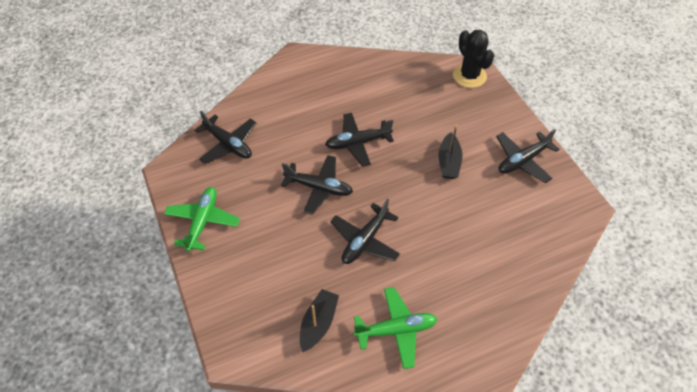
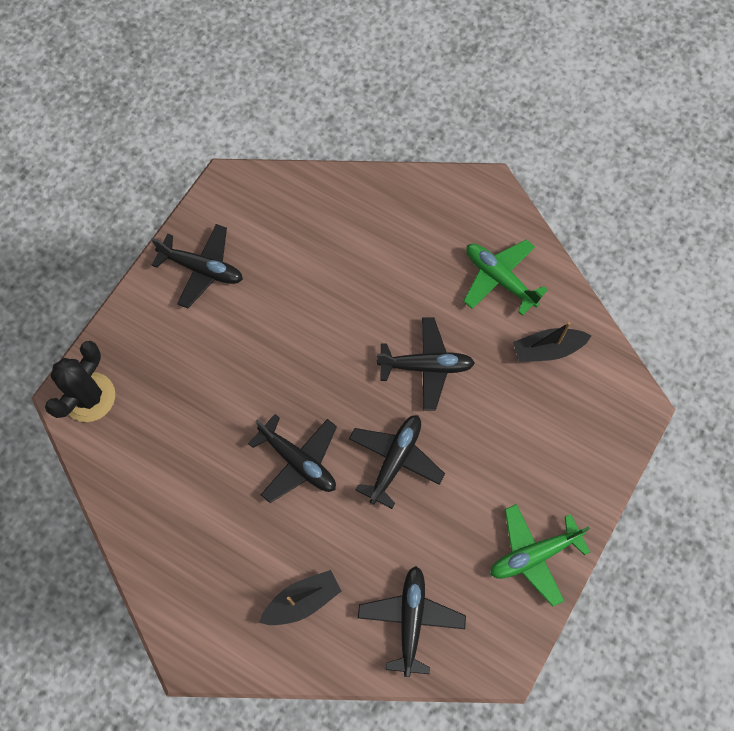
camera: 125 degrees left, 15 degrees up
(319, 188) = (395, 460): black plane -> black plane turned 45 degrees clockwise
(448, 162) = (257, 343): black boat -> black boat (302, 601)

